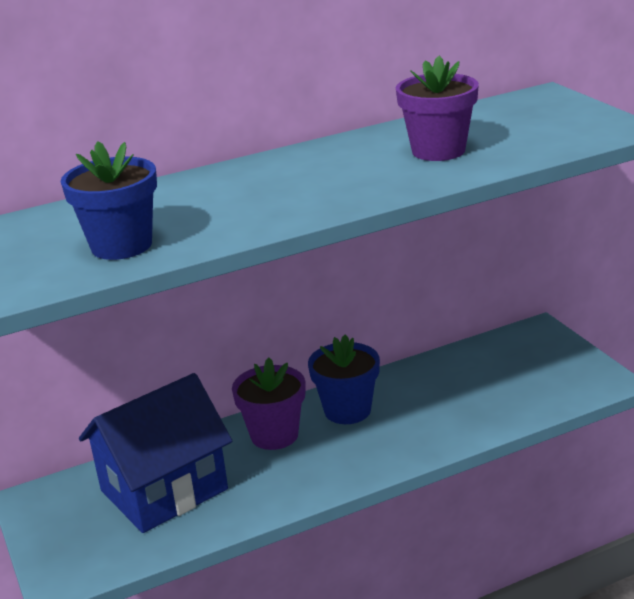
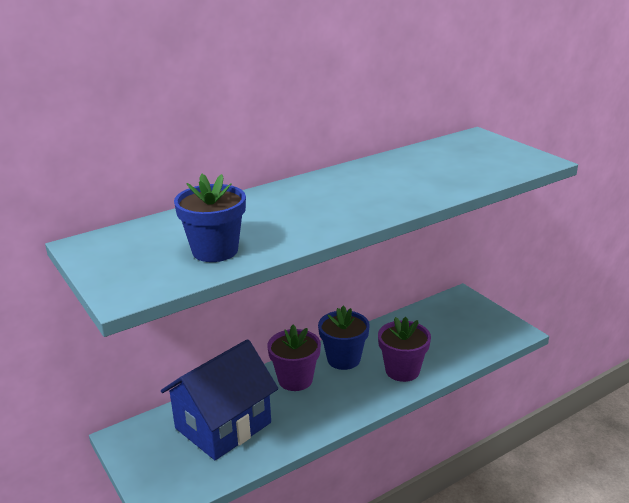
camera: 10 degrees left, 0 degrees up
(438, 151) = (421, 176): purple flower pot -> purple flower pot (402, 370)

